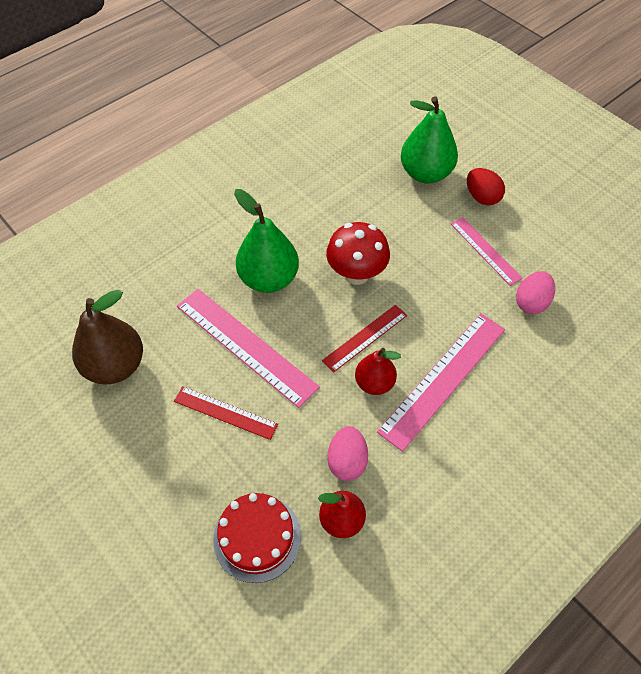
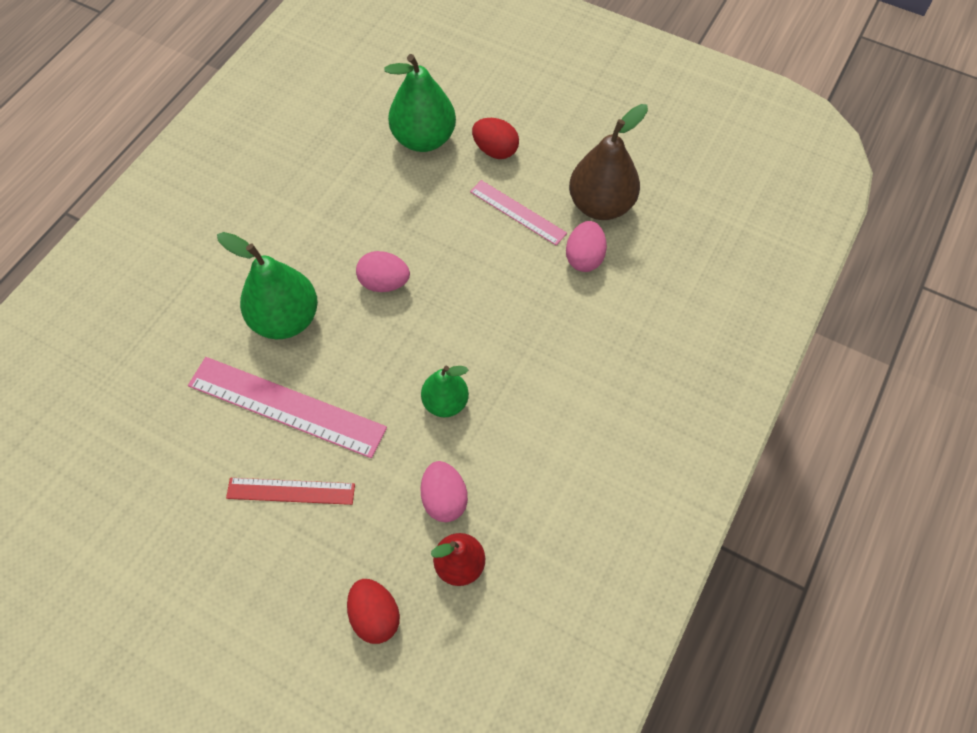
camera: 20 degrees left, 5 degrees up
(115, 366) = (141, 480): brown pear -> brown pear (600, 205)
(257, 537) = (375, 616): red cake -> red egg
(356, 274) = (384, 283): red mushroom -> pink egg
(365, 338) = (418, 354): red ruler -> none
(374, 383) = (445, 402): red pear -> green pear
(443, 378) = (517, 373): pink ruler -> none

